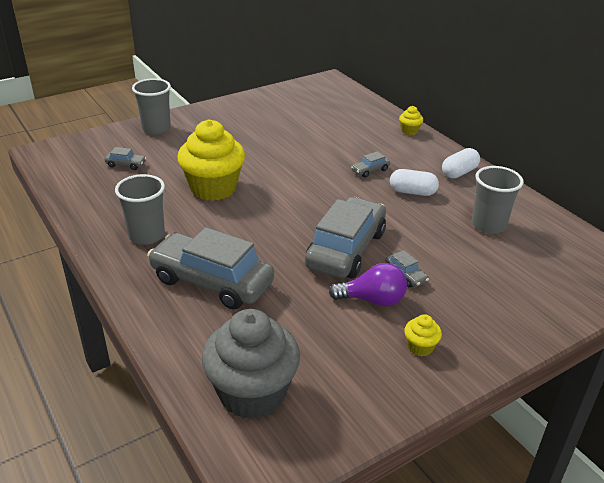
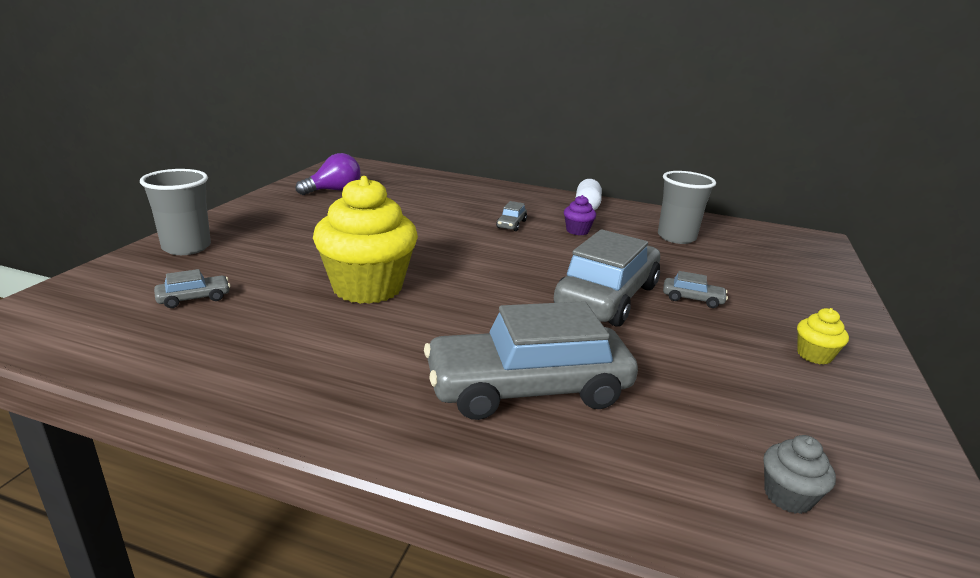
camera: 40 degrees left, 10 degrees down
(147, 235) = (355, 371): grey cup -> none
(252, 393) = (788, 496): grey cupcake -> grey cupcake, size x0.42
(346, 249) = (606, 297): grey car -> grey car turned 45 degrees clockwise
(372, 300) = (707, 332): purple light bulb -> purple light bulb (334, 191)
(409, 131) = (493, 187): yellow cupcake -> none
(412, 192) = (577, 231): white capsule -> purple cupcake

